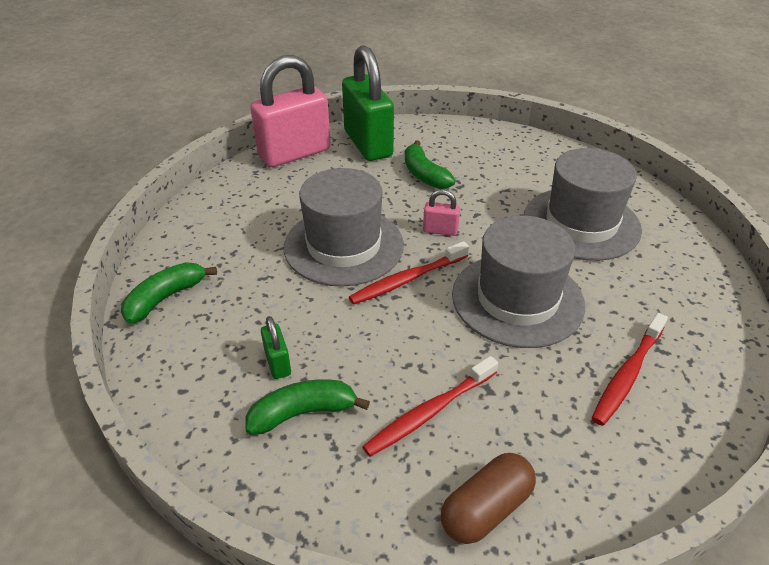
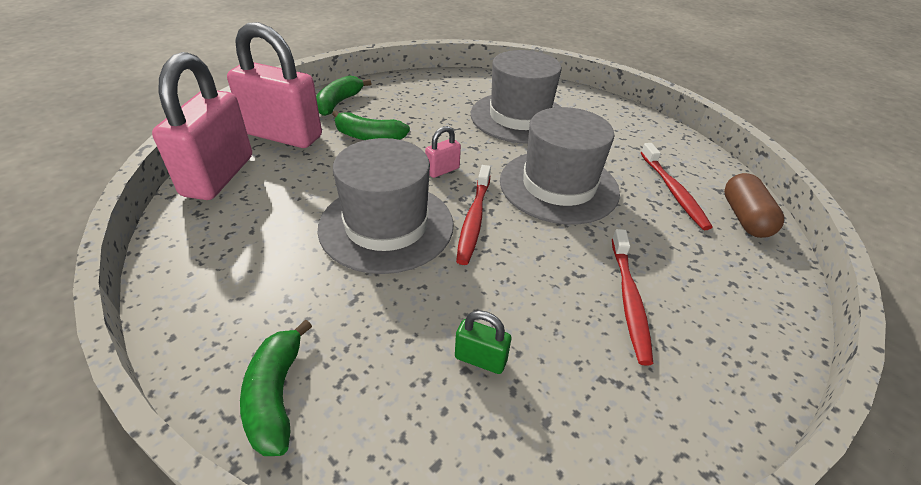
camera: 50 degrees left, 0 degrees up
(303, 413) = (560, 379): green banana -> green banana (338, 103)
(368, 144) = (283, 135): green padlock -> pink padlock
(486, 509) = (746, 331): brown capsule -> brown capsule (744, 218)

